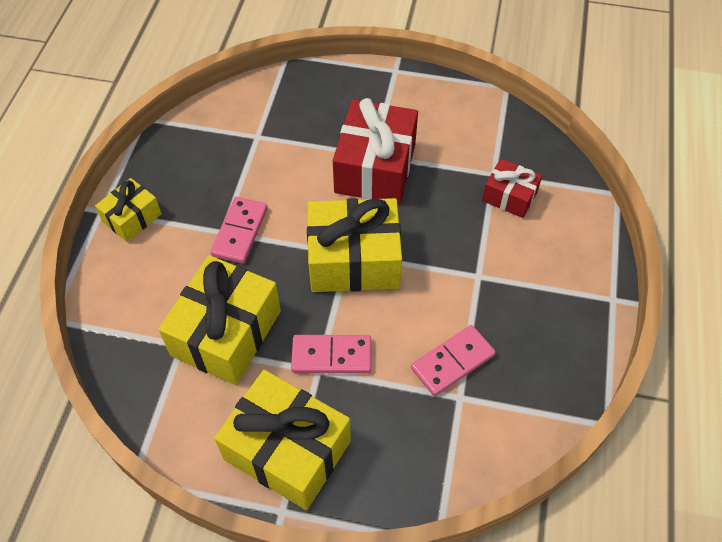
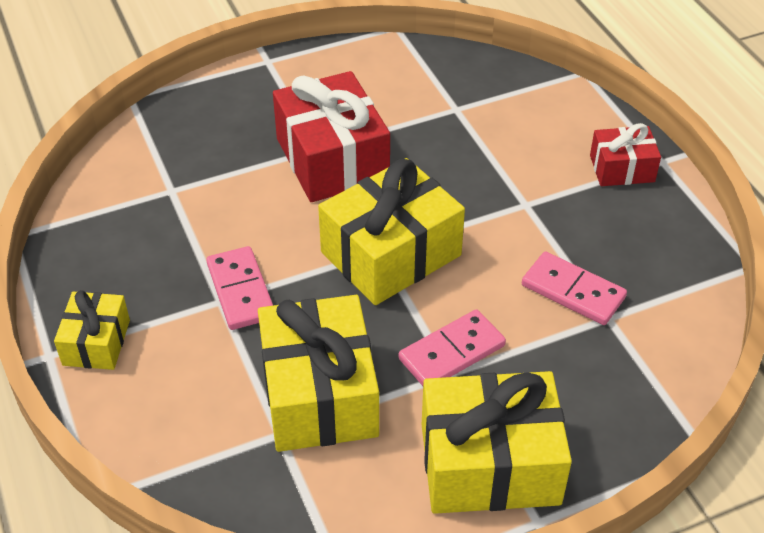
camera: 35 degrees left, 10 degrees down
(452, 362) = (573, 291): pink domino -> pink domino turned 75 degrees counterclockwise
(509, 196) = (489, 121): red gift -> red gift (622, 168)

